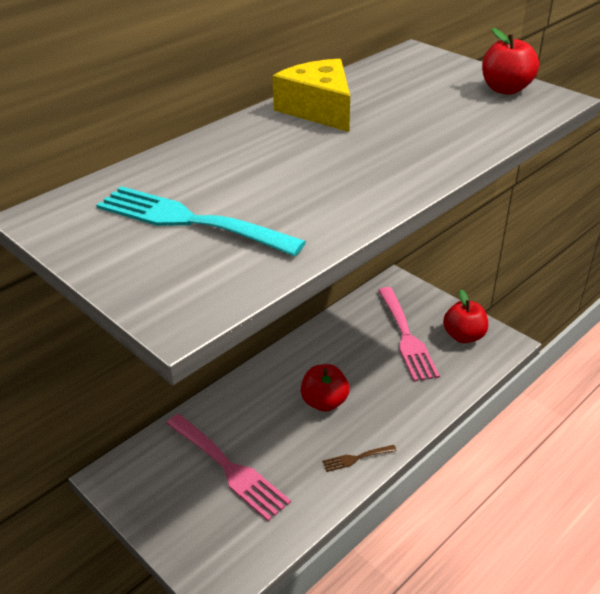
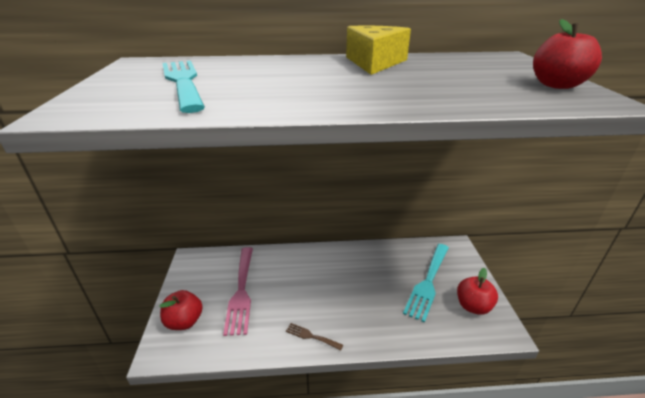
camera: 40 degrees right, 5 degrees down
(324, 402) = (332, 289): red apple -> red apple (184, 321)
(406, 337) = (428, 282): pink fork -> turquoise fork

